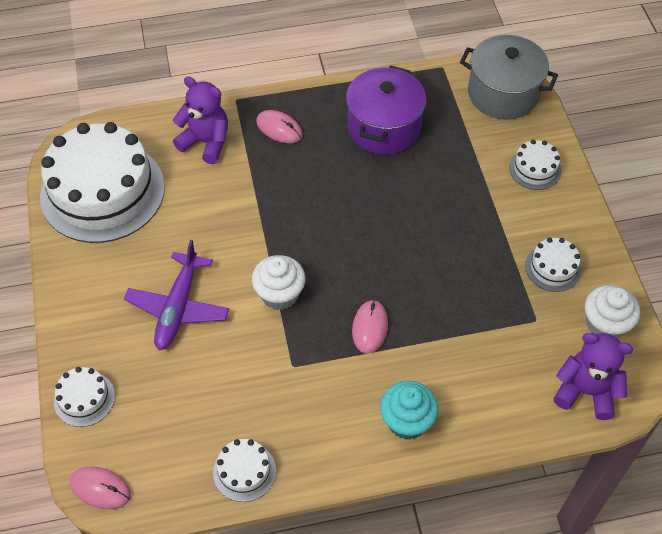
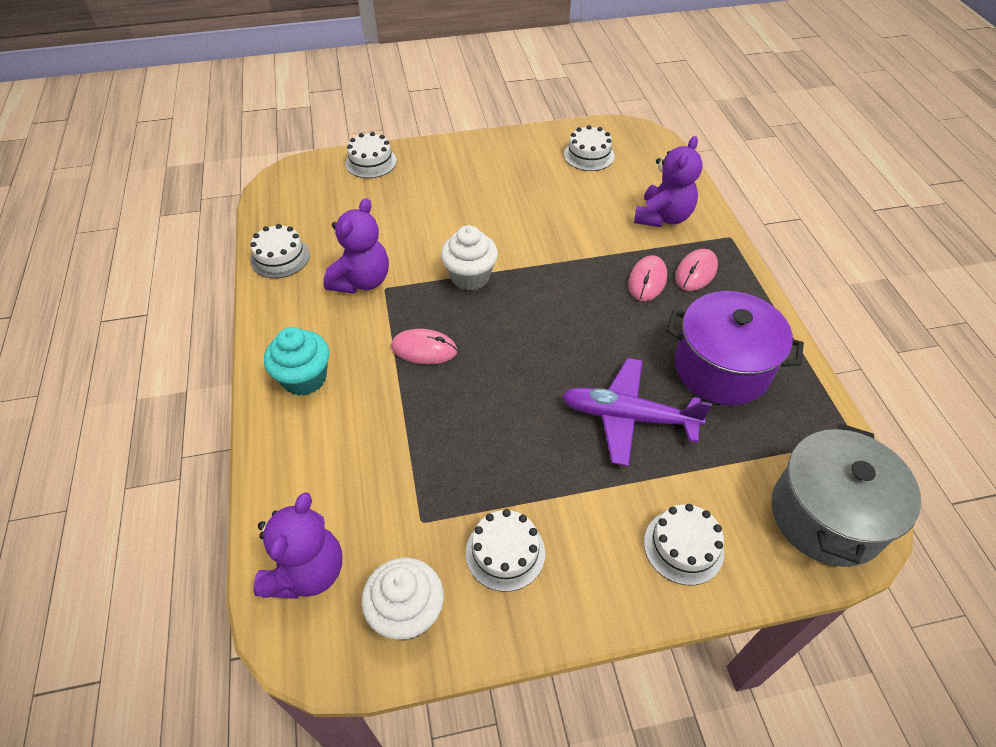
camera: 90 degrees right, 5 degrees down
(100, 488) = (288, 176): pink mouse -> pink mouse (647, 280)
(102, 191) = (588, 155): white cake -> white cake, size x0.43
(178, 308) = (457, 209): purple plane -> purple plane (628, 417)
(282, 387) = (362, 281): none -> purple teddy bear

